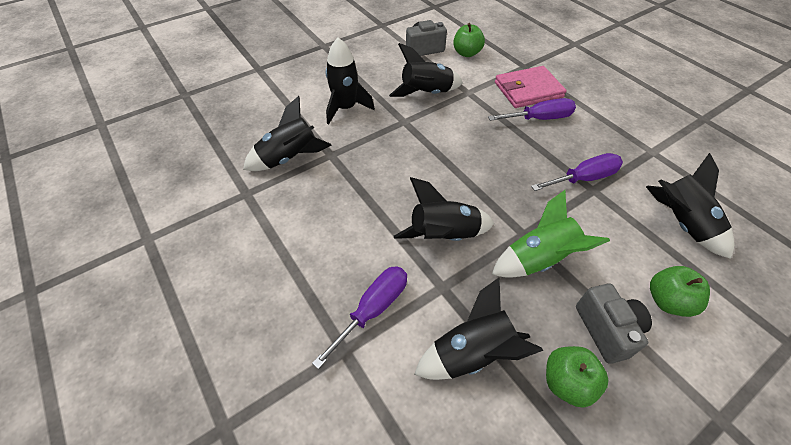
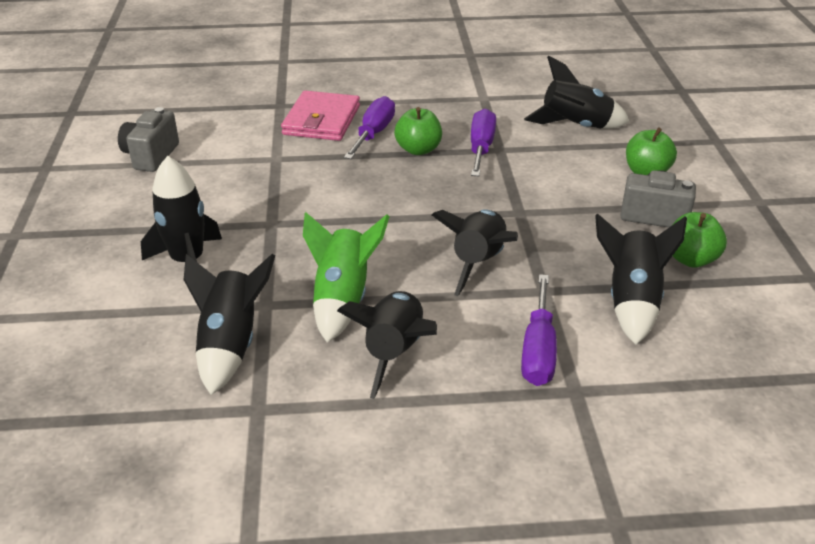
camera: 60 degrees left, 15 degrees down
(373, 309) = (538, 350): purple screwdriver -> purple screwdriver turned 150 degrees counterclockwise
(426, 93) = (241, 188): black rocket -> black rocket (394, 353)
(466, 53) = (204, 130): green apple -> green apple (418, 149)
(538, 259) = (555, 217): green rocket -> green rocket (342, 299)

